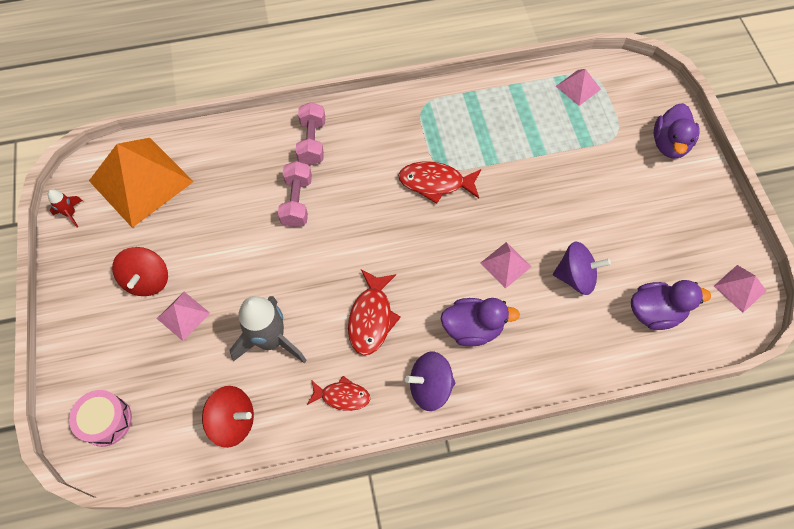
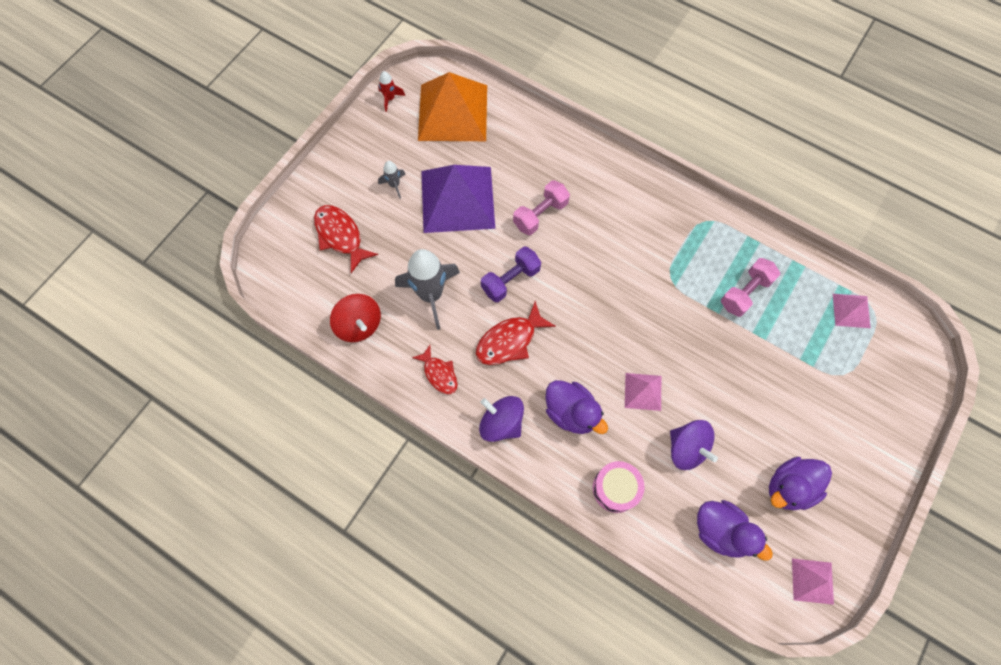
camera: 45 degrees right, 5 degrees up
(106, 421) = (289, 254): pink drum -> pink drum (615, 488)
(147, 280) = (394, 185): red spinning top -> grey rocket
(183, 315) = (394, 228): pink pyramid -> none
(216, 245) = (457, 199): none -> purple pyramid
(312, 142) = (594, 180): pink dumbbell -> pink dumbbell (745, 292)
(324, 271) = (510, 280): none -> purple dumbbell
(435, 183) = (653, 286): red fish -> red fish (340, 236)
(669, 144) = (881, 421): purple duck -> purple duck (789, 487)

